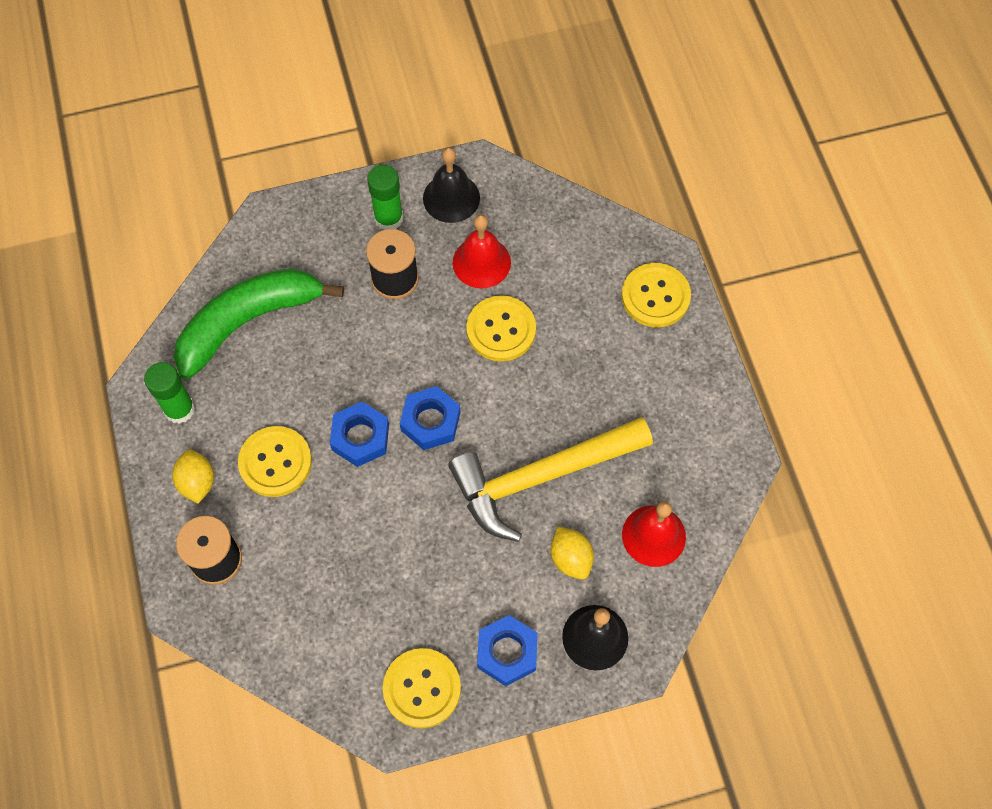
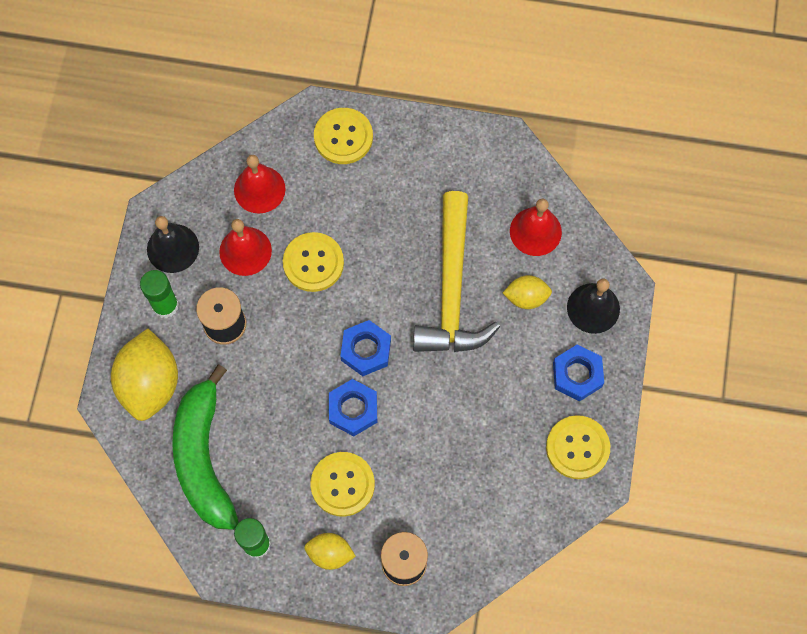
camera: 65 degrees left, 5 degrees up
(302, 241) = (150, 384): none -> yellow lemon
(554, 245) = (259, 189): none -> red bell

